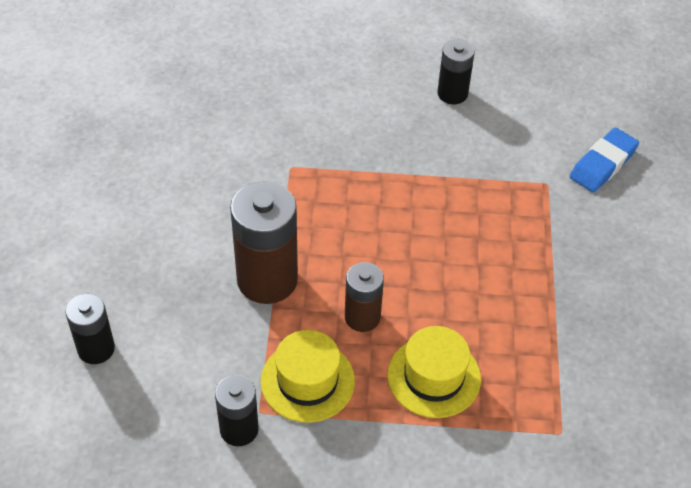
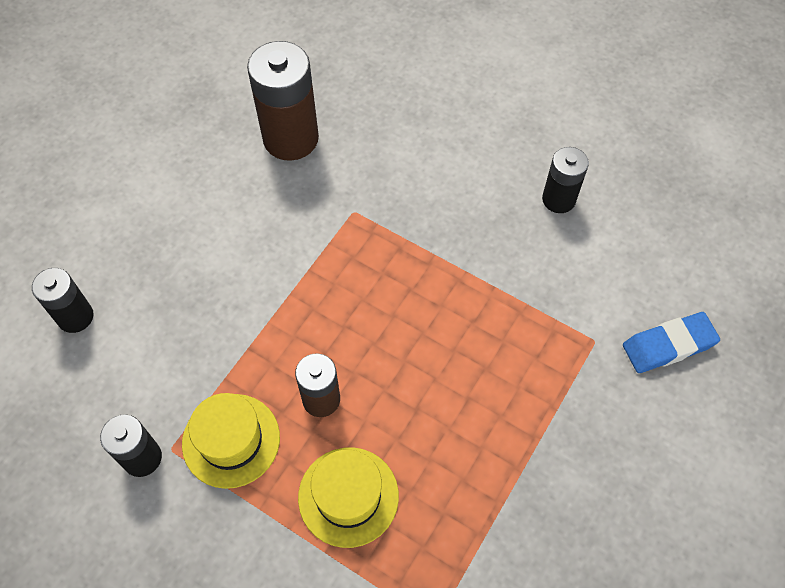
camera: 30 degrees right, 10 degrees up
(267, 280) = (260, 318): brown battery -> brown battery (291, 138)

